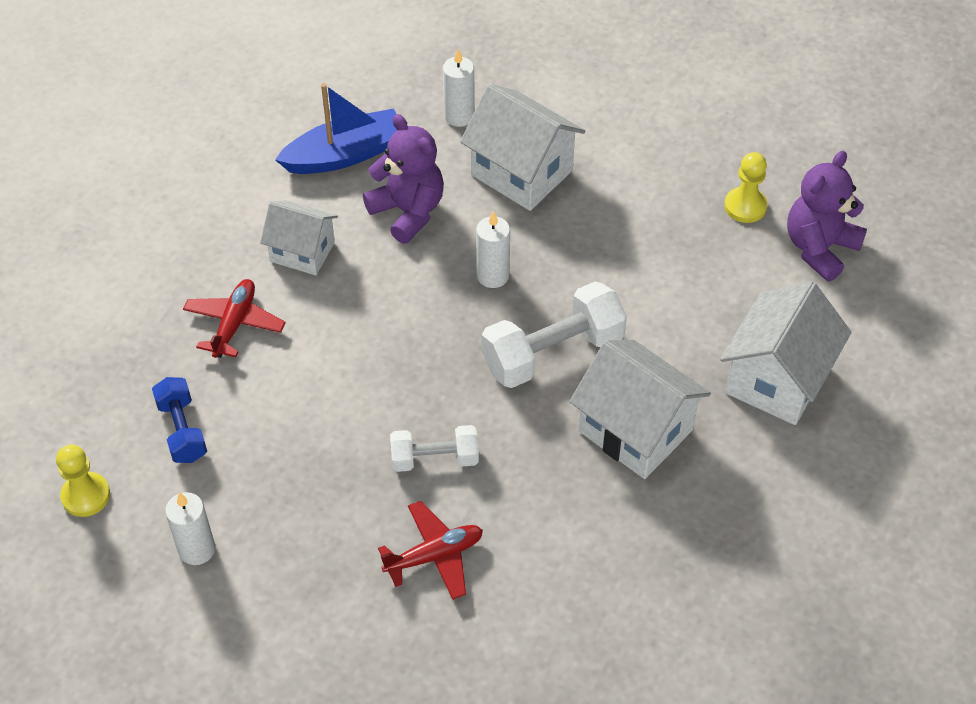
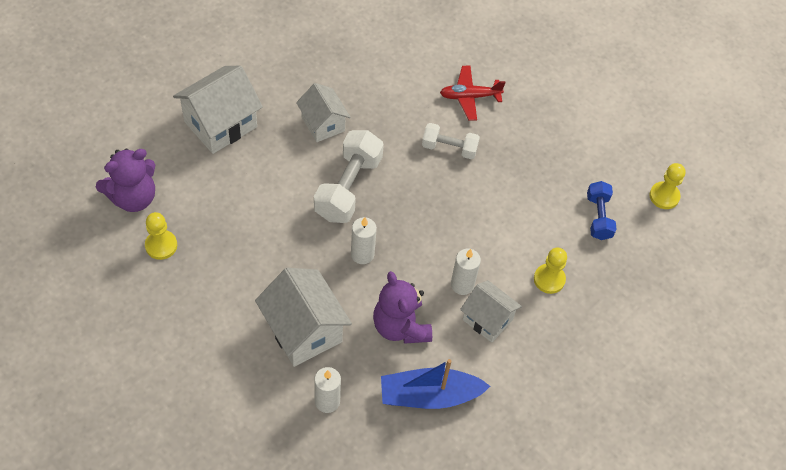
camera: 165 degrees left, 5 degrees up
(197, 549) = (603, 144): white candle -> white candle (462, 285)
(234, 323) = (549, 279): red plane -> yellow pawn
(552, 352) = (348, 187): white dumbbell -> white dumbbell turned 60 degrees counterclockwise
(635, 430) = (323, 124): white house -> white house, size x0.64

